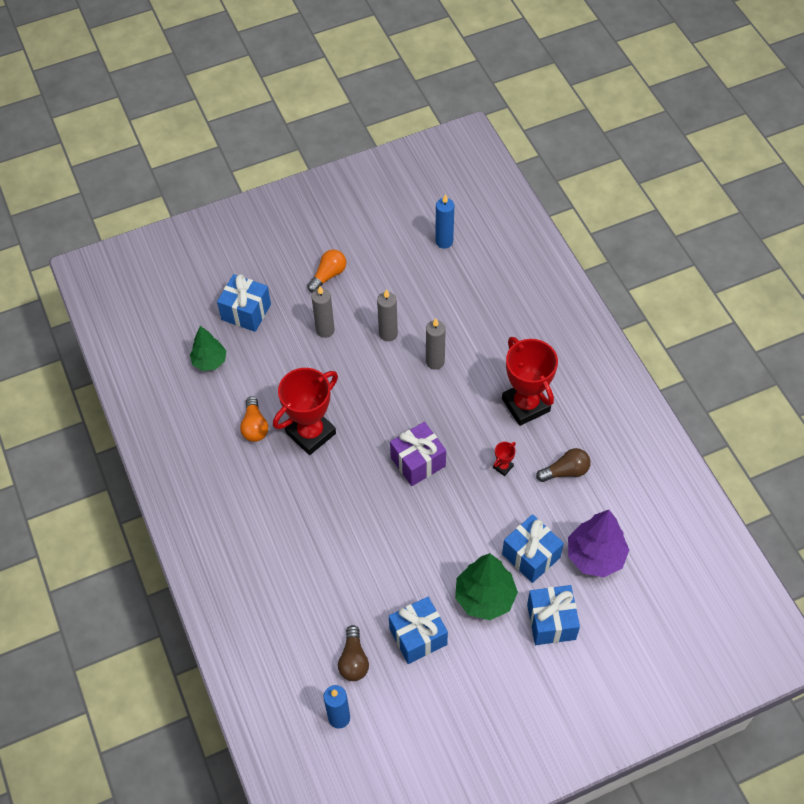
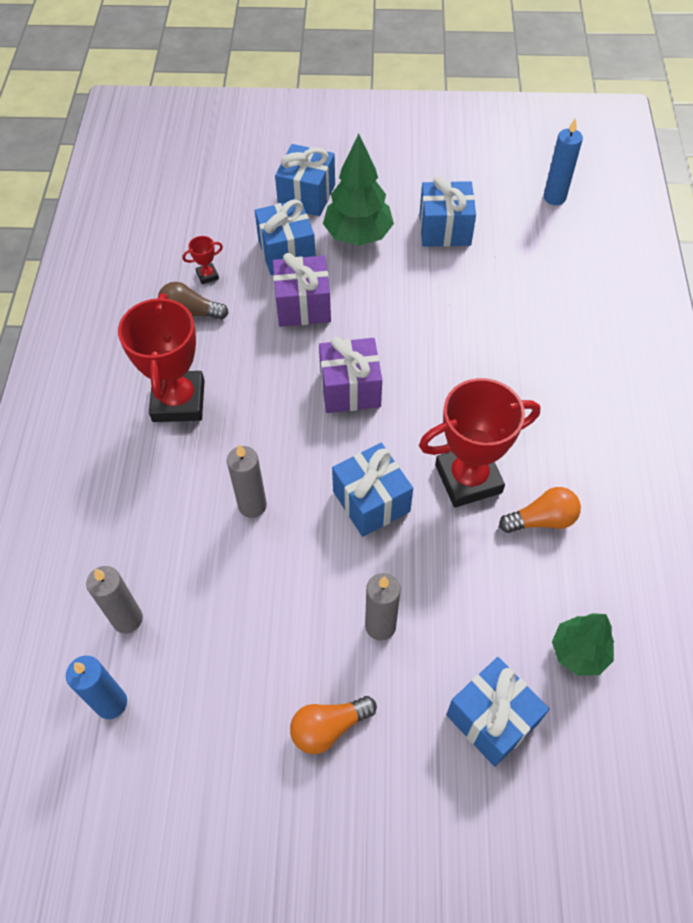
camera: 155 degrees left, 0 degrees up
(254, 426) = (542, 520): orange light bulb -> orange light bulb turned 60 degrees clockwise
(353, 660) = (520, 234): brown light bulb -> none
(364, 394) = (371, 501): none -> blue gift
(388, 334) = (291, 577): grey candle -> grey candle (127, 619)
(489, 513) = (303, 306): none -> purple gift
(503, 467) = (255, 344): red trophy -> red trophy (207, 275)
(595, 556) = (223, 229): purple tree -> none

